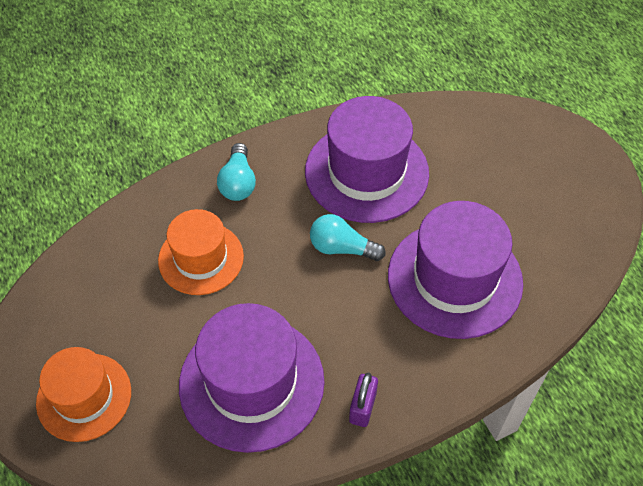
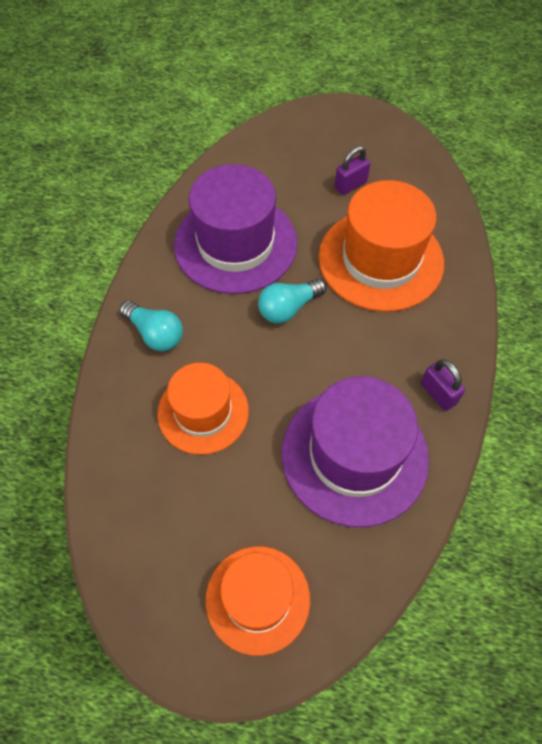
camera: 50 degrees left, 5 degrees up
(454, 279) = (380, 260): purple hat -> orange hat
(509, 206) = (350, 185): none -> purple padlock

